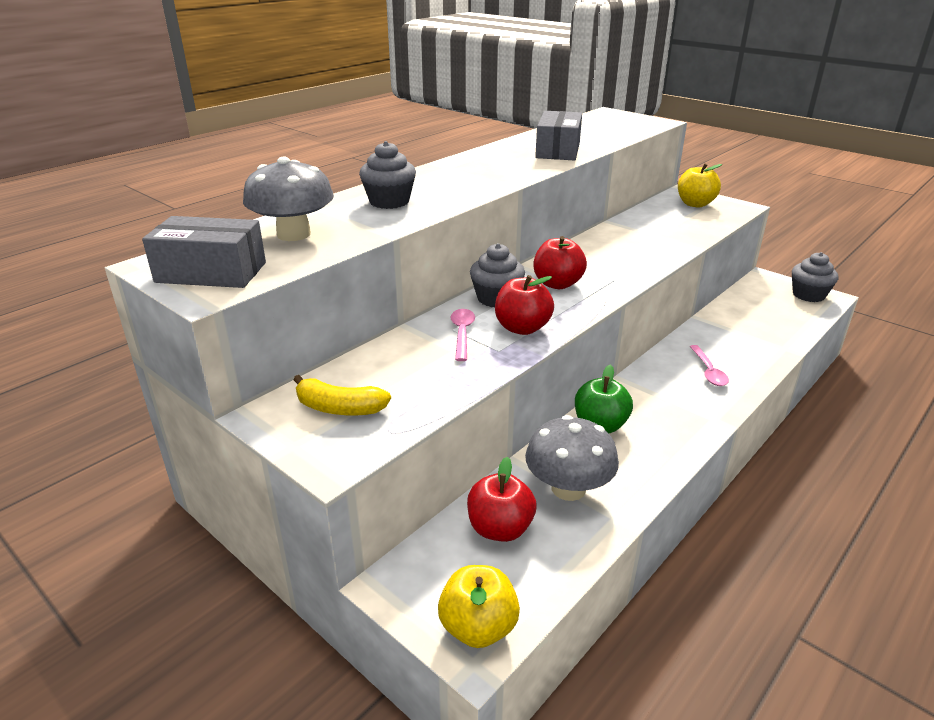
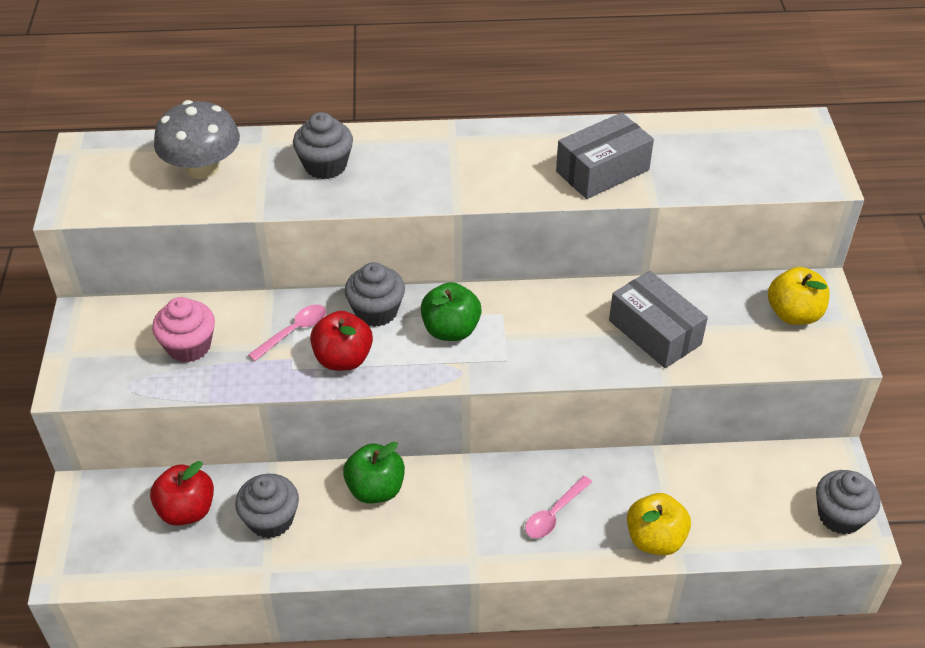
camera: 45 degrees right, 15 degrees up
(211, 272) = (100, 182): grey box -> grey box (654, 332)
(339, 408) = (126, 343): yellow banana -> none
(398, 381) = (189, 346): none -> pink cupcake
(478, 627) = (86, 561): yellow apple -> yellow apple (655, 539)
(557, 284) = (451, 330): red apple -> green apple
(568, 488) = (271, 520): grey mushroom -> grey cupcake

